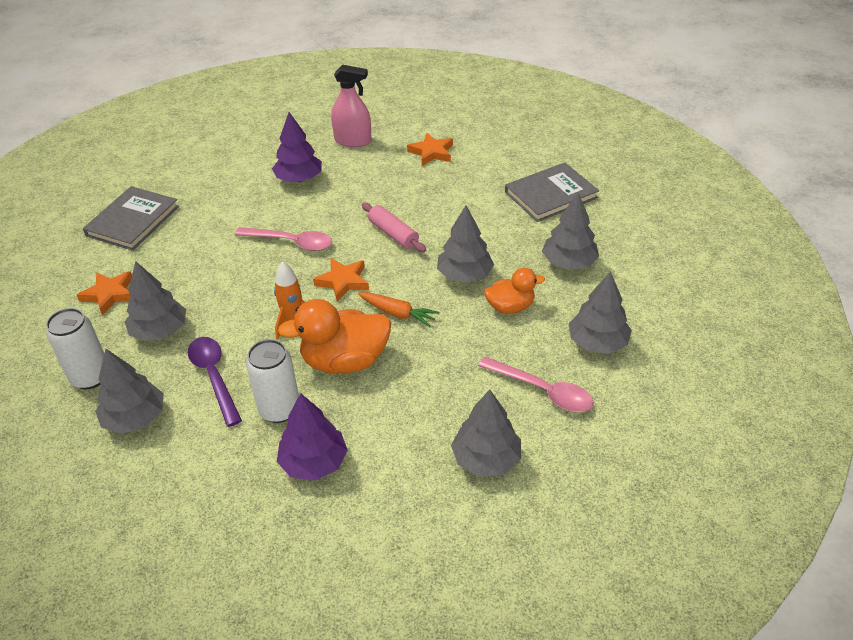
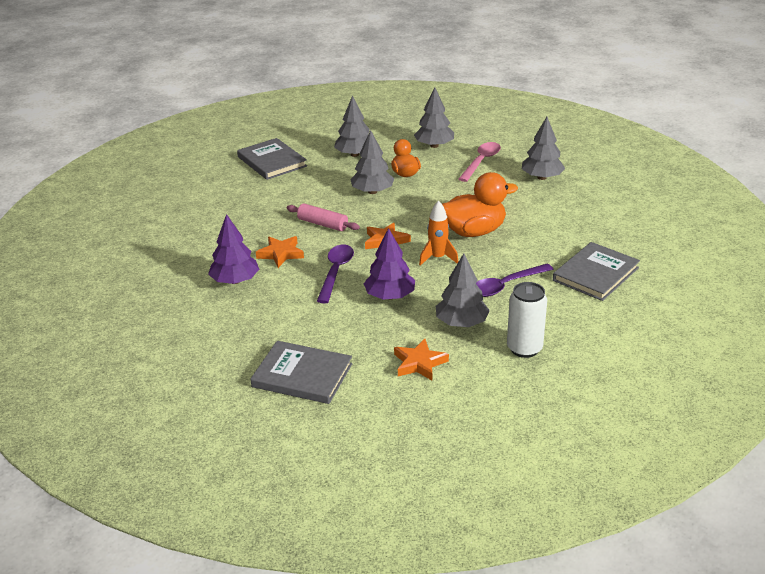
camera: 95 degrees left, 10 degrees down
(135, 418) = (559, 315): grey tree -> none
(204, 474) = (595, 274): none -> grey book
(279, 409) = (528, 252): white can -> none
(292, 242) = (336, 272): pink spoon -> purple spoon
(314, 462) = (568, 233): purple tree -> purple tree (390, 296)
(344, 361) = (474, 232): orange duck -> orange duck turned 90 degrees counterclockwise
(353, 141) = (171, 257): pink spray bottle -> none
(393, 234) = (323, 224): pink rolling pin -> pink rolling pin turned 75 degrees clockwise
(398, 313) = (419, 215): orange carrot -> none
(431, 152) = (201, 215): orange star -> orange star (280, 254)

